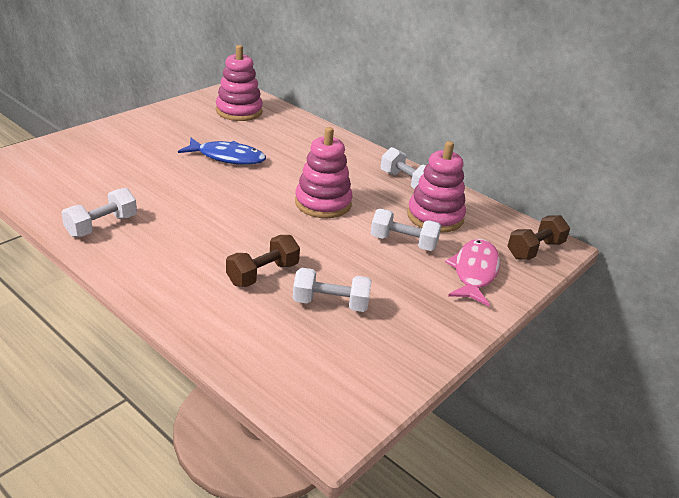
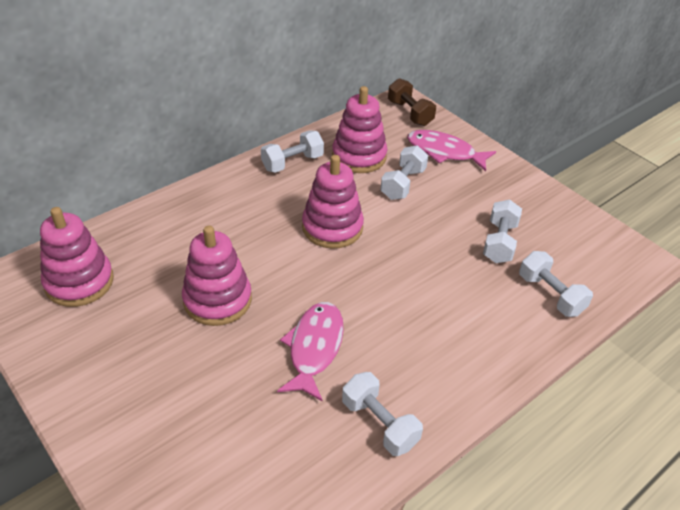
camera: 80 degrees left, 10 degrees up
(179, 197) = (314, 348): none -> pink fish
(227, 157) = (217, 300): blue fish -> pink stacking toy
(255, 335) = (550, 294): none -> white dumbbell
(263, 274) = (461, 283): brown dumbbell -> none

